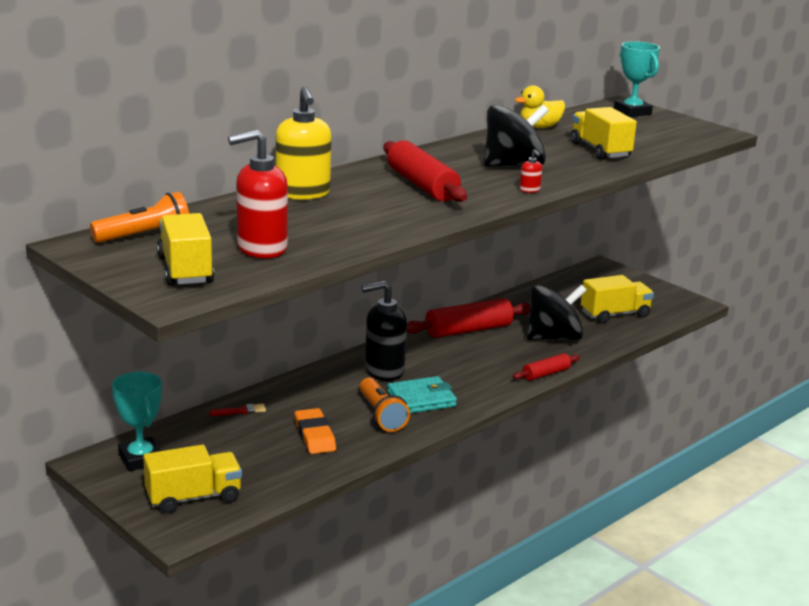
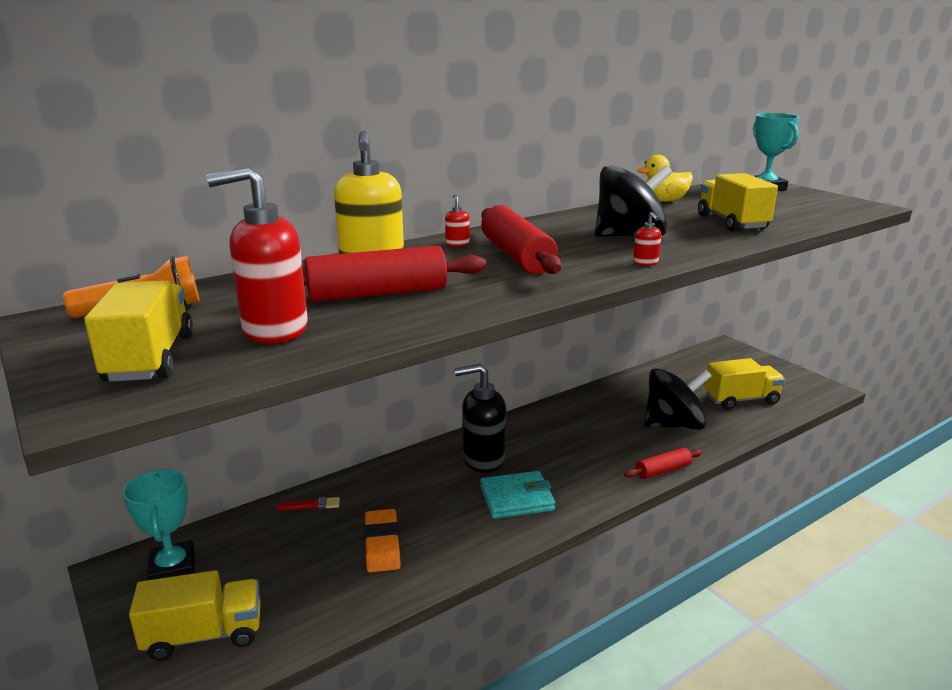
camera: 10 degrees right, 0 degrees up
(366, 174) = (457, 244): none -> red soap dispenser
(381, 415) = (466, 519): orange flashlight -> none
(468, 330) = (583, 412): red rolling pin -> red rolling pin (377, 293)

